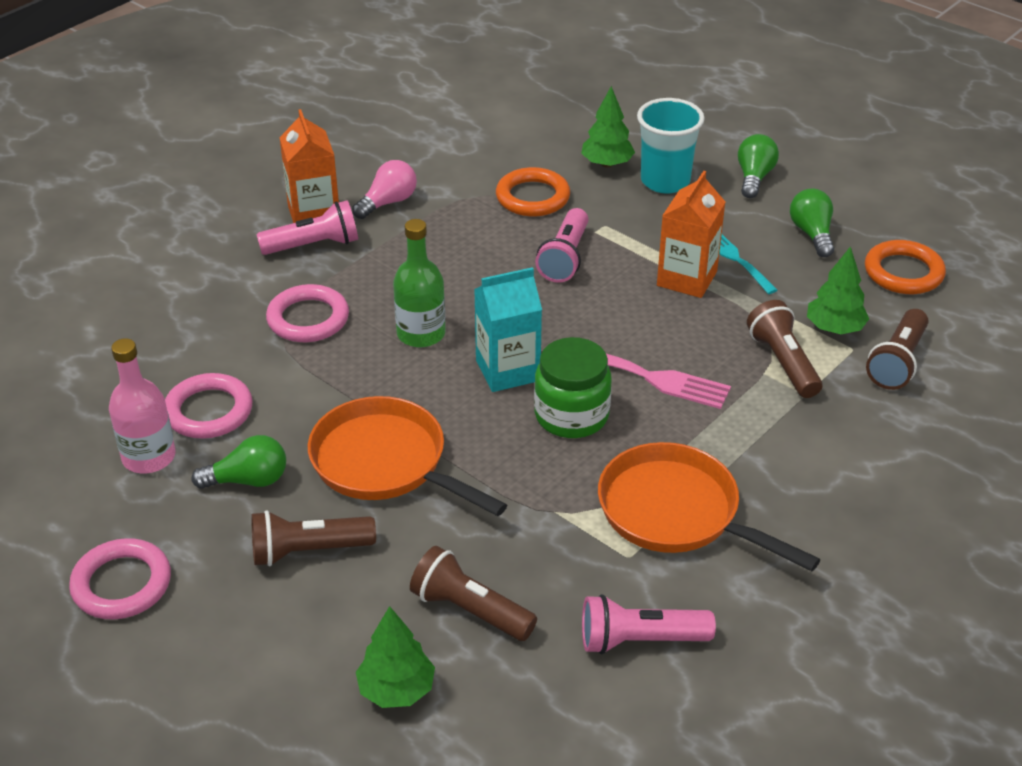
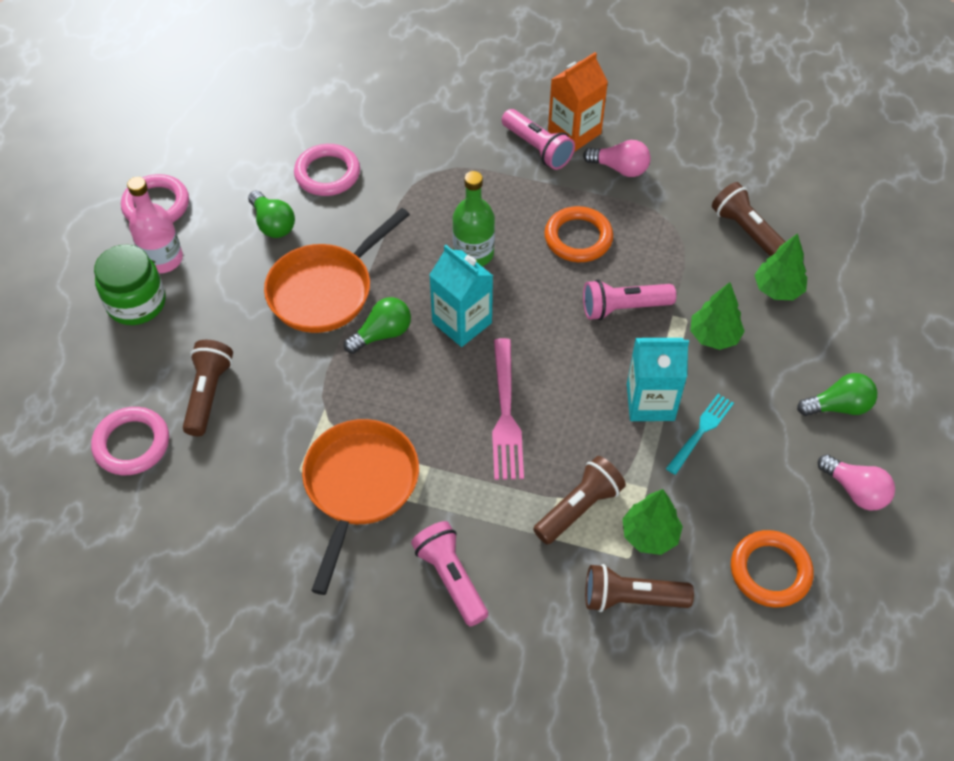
camera: 65 degrees right, 15 degrees up
(149, 457) = (269, 164): pink bottle -> pink bottle (163, 259)
(308, 319) = (452, 182): pink ring -> pink ring (132, 444)
(308, 551) = (224, 284): brown flashlight -> brown flashlight (746, 230)
(385, 463) = (325, 290): orange pan -> orange pan turned 150 degrees counterclockwise
(396, 690) = (125, 381): green tree -> green tree (714, 336)
(532, 197) = (691, 256): orange ring -> orange ring (578, 238)
(571, 415) = (432, 381): green jar -> green jar (136, 303)
(639, 640) = (221, 505): pink flashlight -> pink flashlight (451, 578)
(665, 181) = (782, 340): turquoise cup -> none
(687, 278) = (650, 402): orange carton -> turquoise carton
(812, 234) = (780, 478): green light bulb -> green light bulb (382, 334)
(844, 200) = (855, 491): none -> pink light bulb

